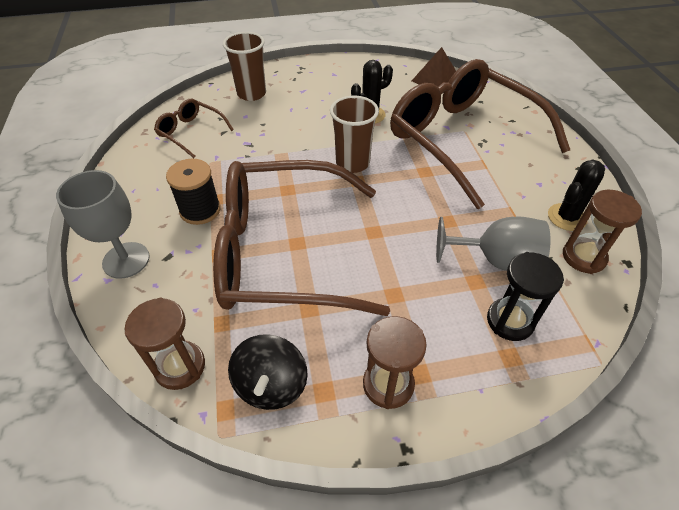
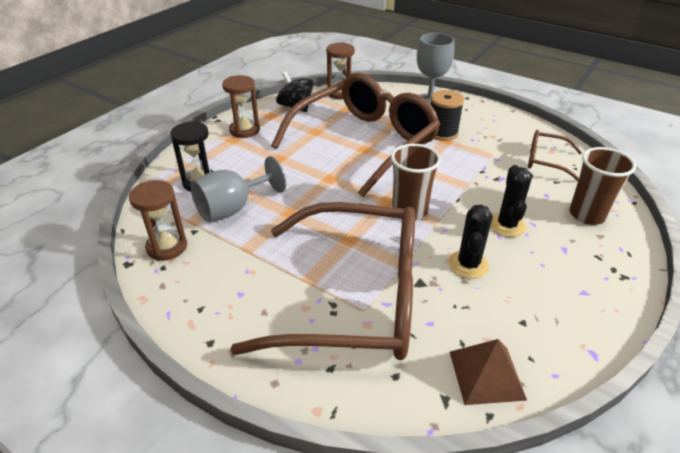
camera: 135 degrees right, 10 degrees down
(191, 132) = (546, 161): brown glasses -> brown glasses turned 150 degrees counterclockwise
(566, 217) = (196, 273): black cactus -> black cactus (507, 225)

